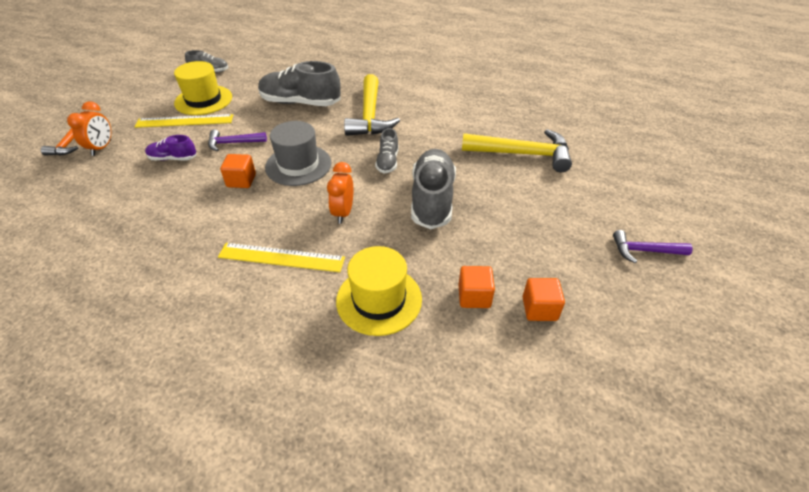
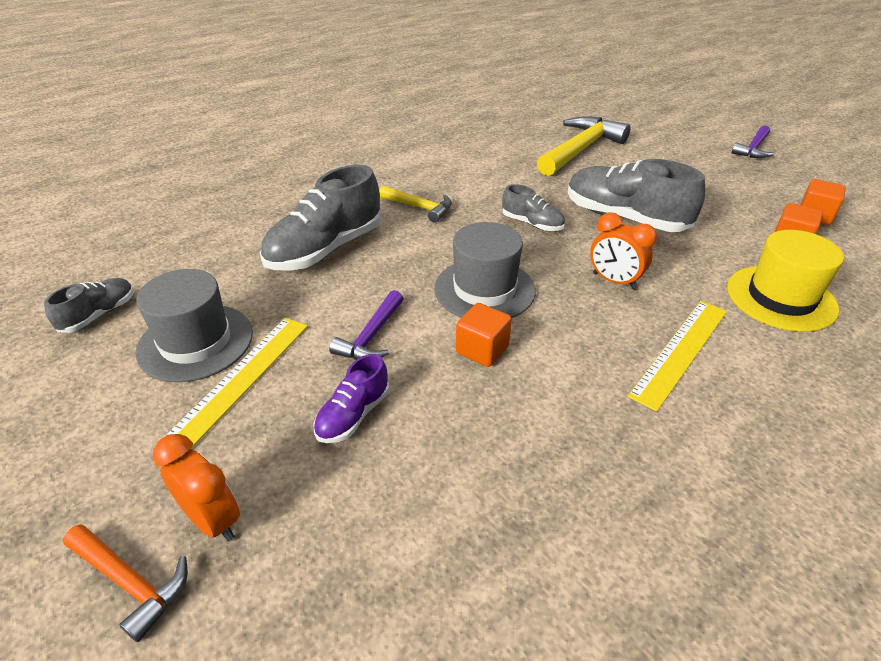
camera: 60 degrees left, 5 degrees down
(203, 100) = (195, 342): yellow hat -> grey hat
(370, 116) = (420, 207): yellow hammer -> yellow hammer, size x0.55

